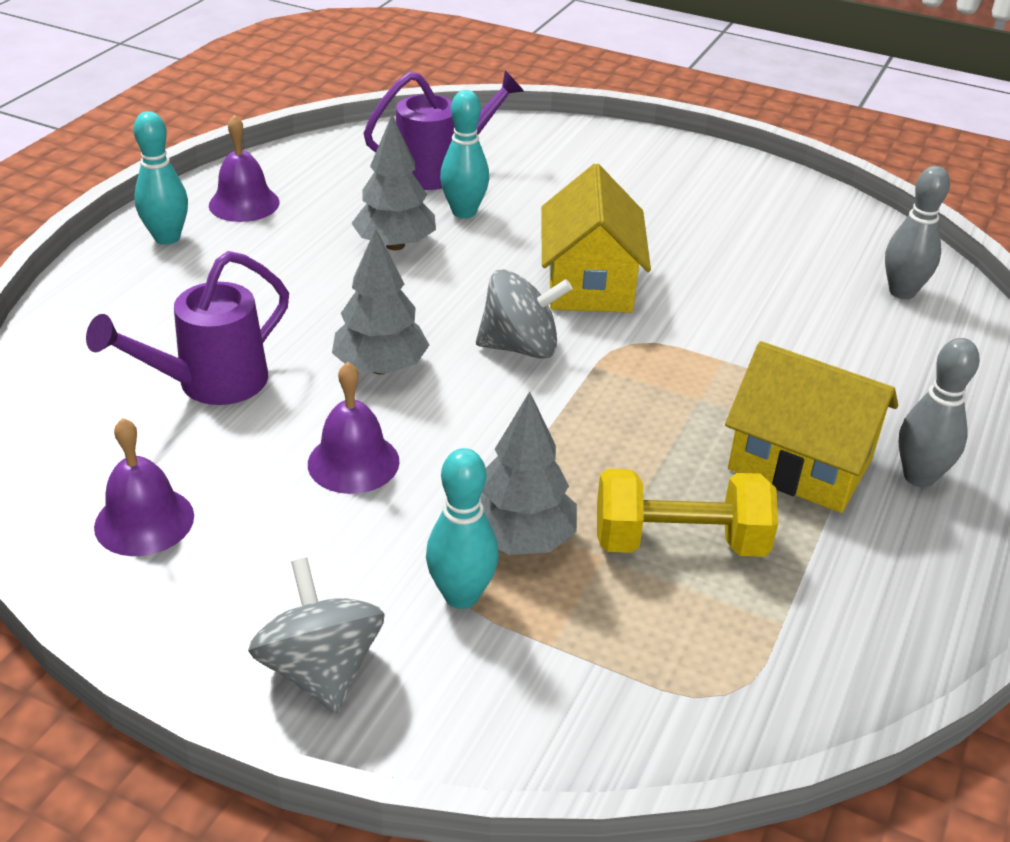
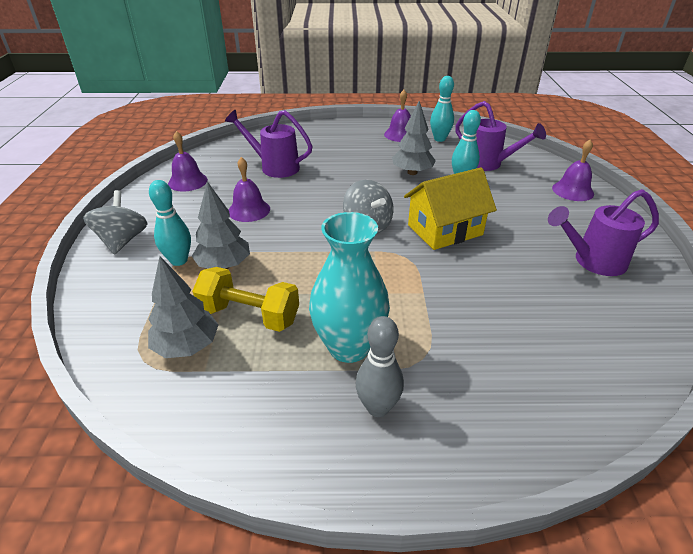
camera: 65 degrees right, 0 degrees up
(167, 238) = (358, 130): turquoise bowling pin -> turquoise bowling pin (439, 139)
(321, 670) = (122, 241): grey spinning top -> grey spinning top turned 45 degrees counterclockwise
(380, 368) = (317, 197): grey tree -> grey tree (187, 346)
(576, 145) = (572, 190): none -> purple bell
(679, 542) = (249, 315): yellow dumbbell -> yellow dumbbell turned 45 degrees counterclockwise
(741, 209) = (593, 261): none -> purple watering can
(800, 464) = (349, 346): yellow house -> turquoise vase
(902, 292) = (592, 357): grey bowling pin -> none

